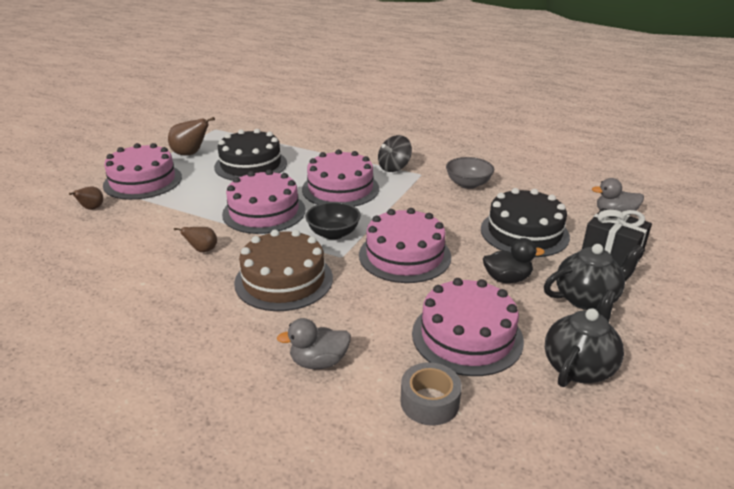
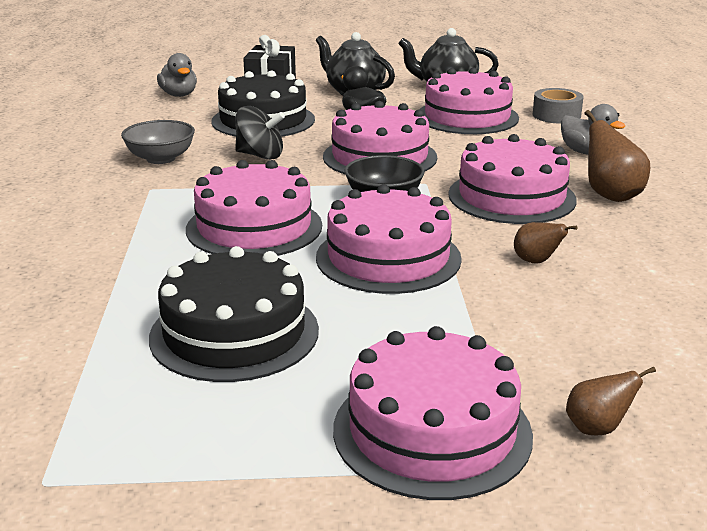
camera: 120 degrees left, 5 degrees down
(190, 154) = (241, 438): brown pear -> brown pear (610, 195)
(284, 280) = (511, 197): brown cake -> pink cake
(394, 167) = (141, 209): black spinning top -> black spinning top (260, 155)

